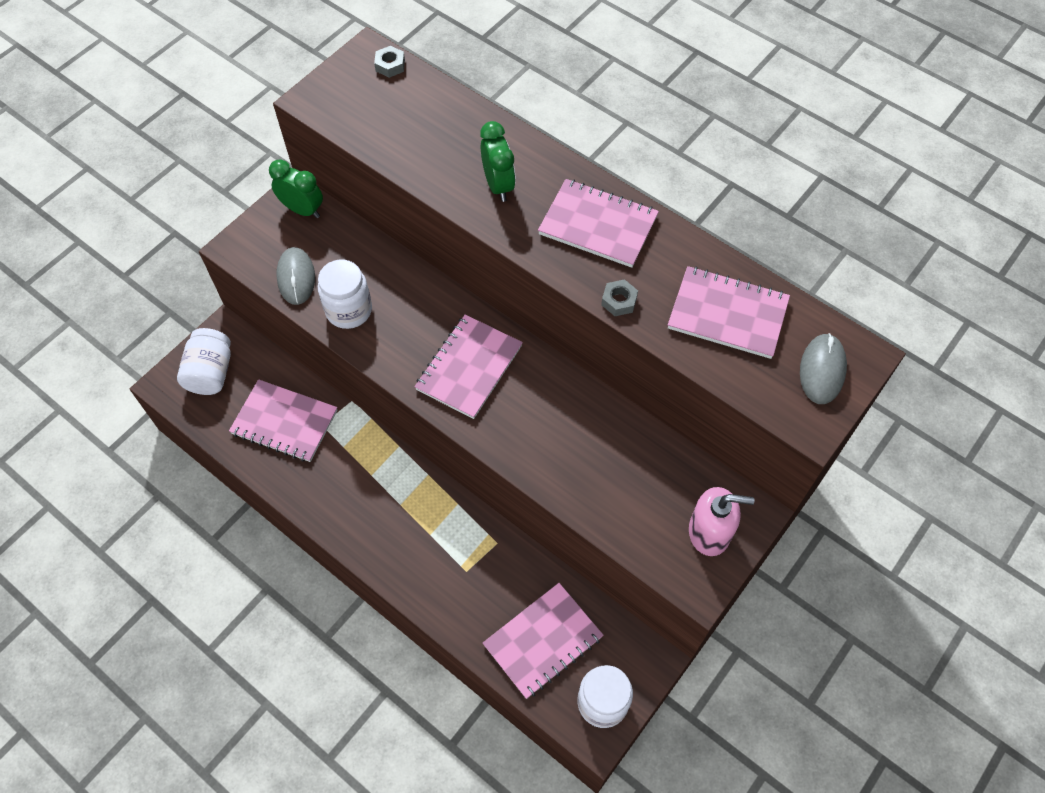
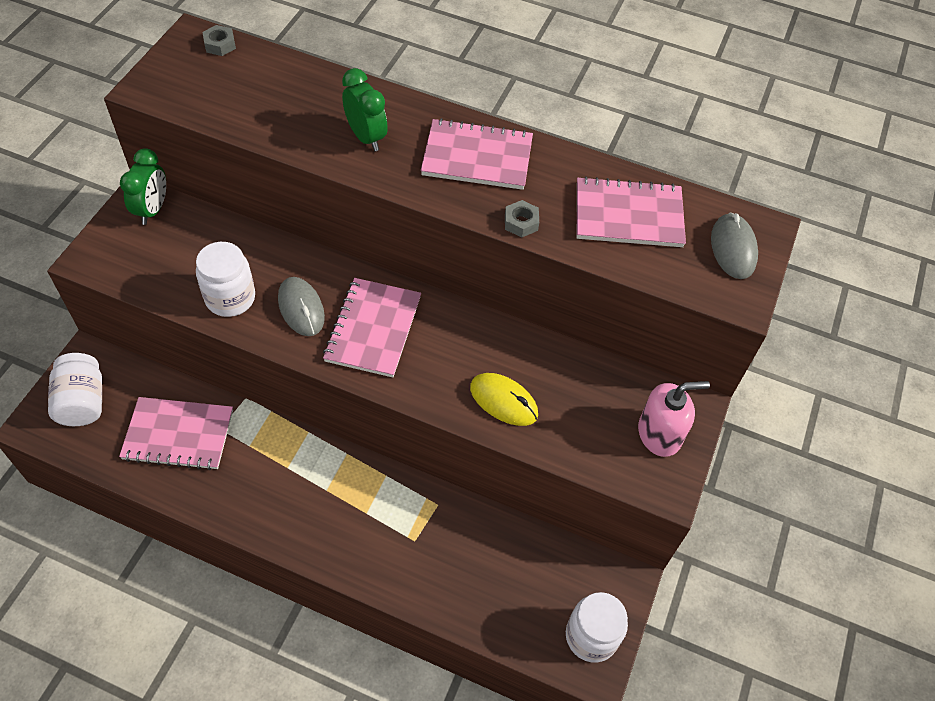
camera: 20 degrees left, 5 degrees down
(296, 277) = (164, 277): grey mouse -> grey mouse (301, 308)
(302, 210) = (152, 210): green clock -> green clock turned 90 degrees clockwise
(543, 641) = (513, 591): pink notebook -> none
(569, 465) = (503, 401): none -> yellow mouse

